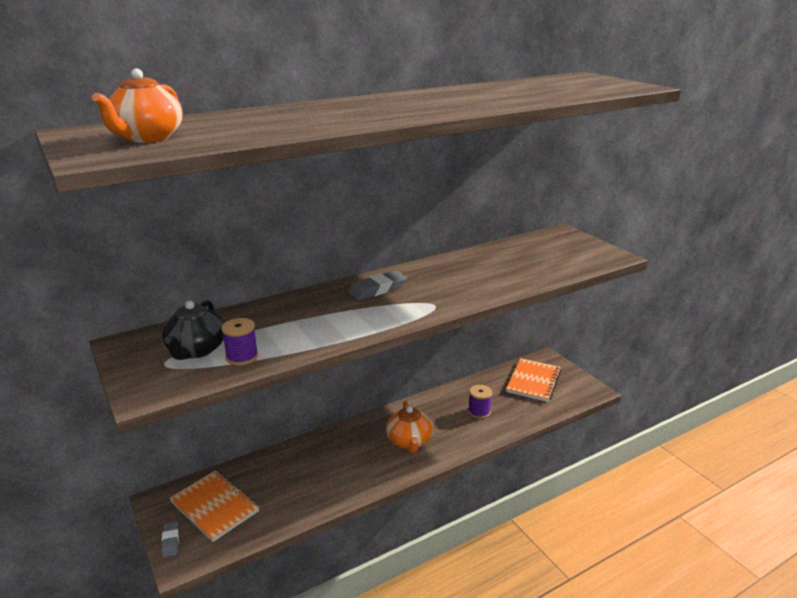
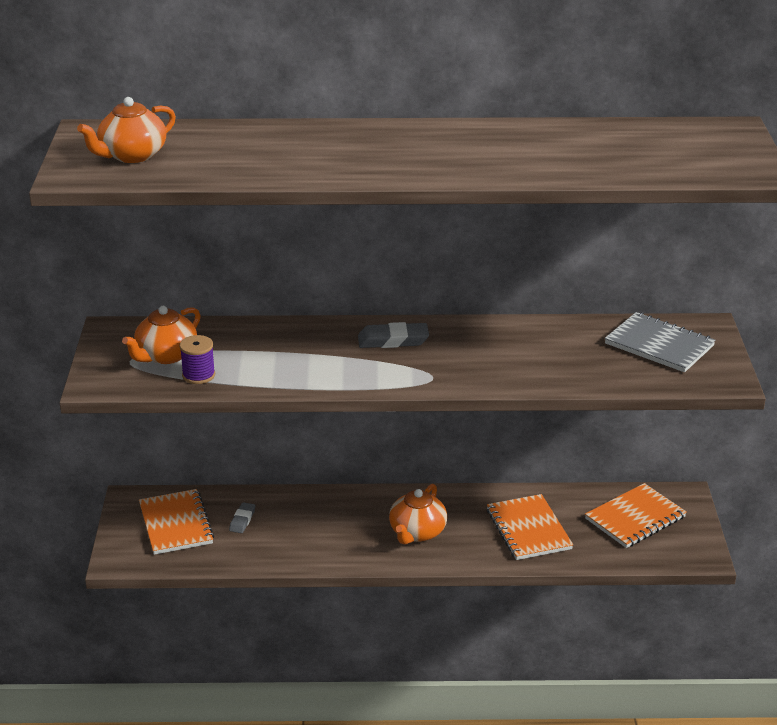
camera: 30 degrees right, 5 degrees up
(170, 541) = (119, 539): grey eraser -> grey eraser (242, 520)
(196, 350) = (165, 355): black teapot -> orange teapot
(479, 412) = (528, 529): purple spool -> orange notebook
(550, 248) = (659, 345): none -> grey notebook

